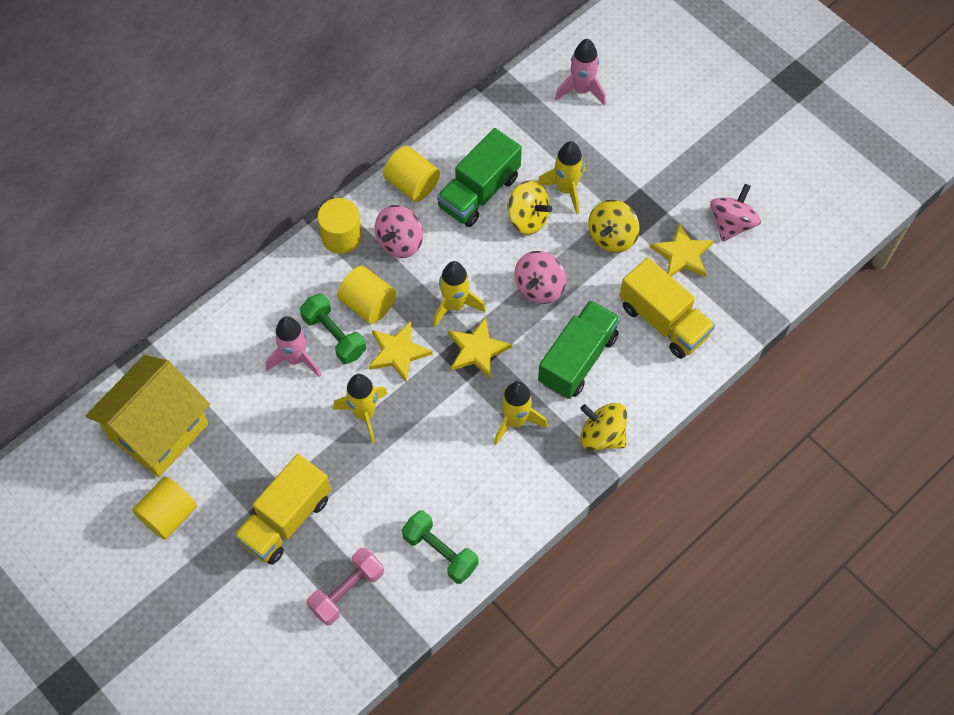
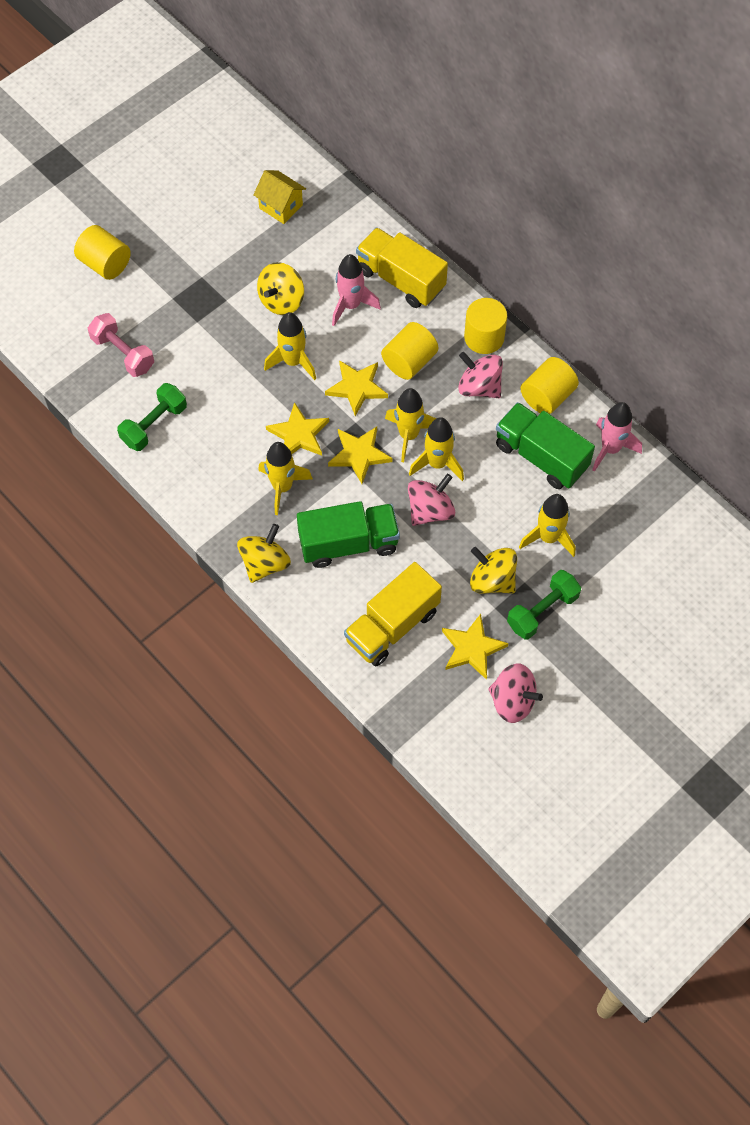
camera: 90 degrees right, 0 degrees up
(158, 431) = (281, 206): yellow house -> yellow house, size x0.49
(169, 515) = (201, 220): yellow cylinder -> yellow cylinder (105, 264)
(285, 519) = (192, 305): yellow truck -> yellow truck (401, 279)
(334, 336) = (375, 335): green dumbbell -> green dumbbell (542, 611)
(453, 407) = (299, 434): none -> yellow star
(487, 280) = (437, 464): none -> yellow rocket
(527, 218) = (511, 501): yellow spinning top -> yellow spinning top (282, 300)
(539, 287) = (430, 510): pink spinning top -> pink spinning top turned 105 degrees clockwise
(577, 359) = (348, 543): green truck -> green truck turned 45 degrees counterclockwise
(581, 90) = (677, 556): pink rocket -> pink rocket (610, 449)

